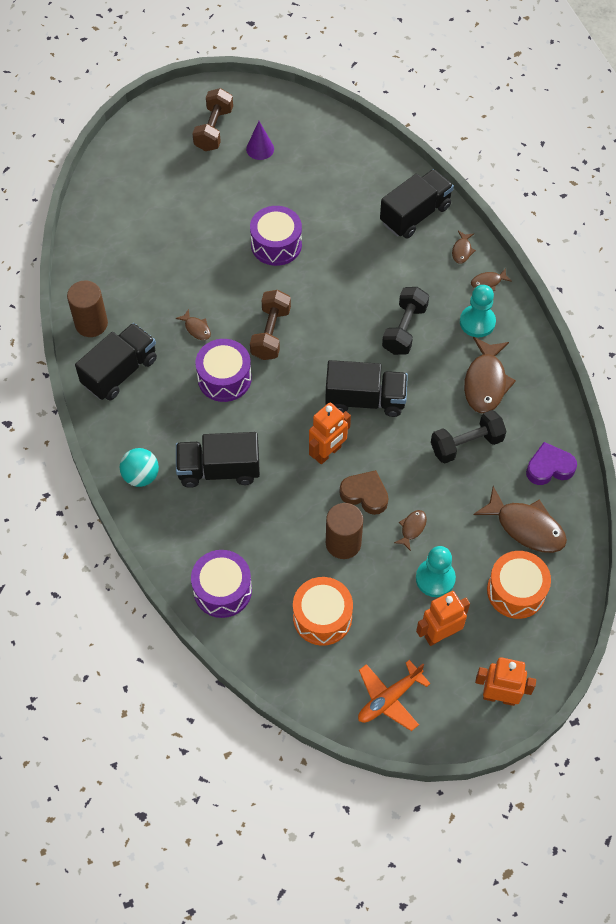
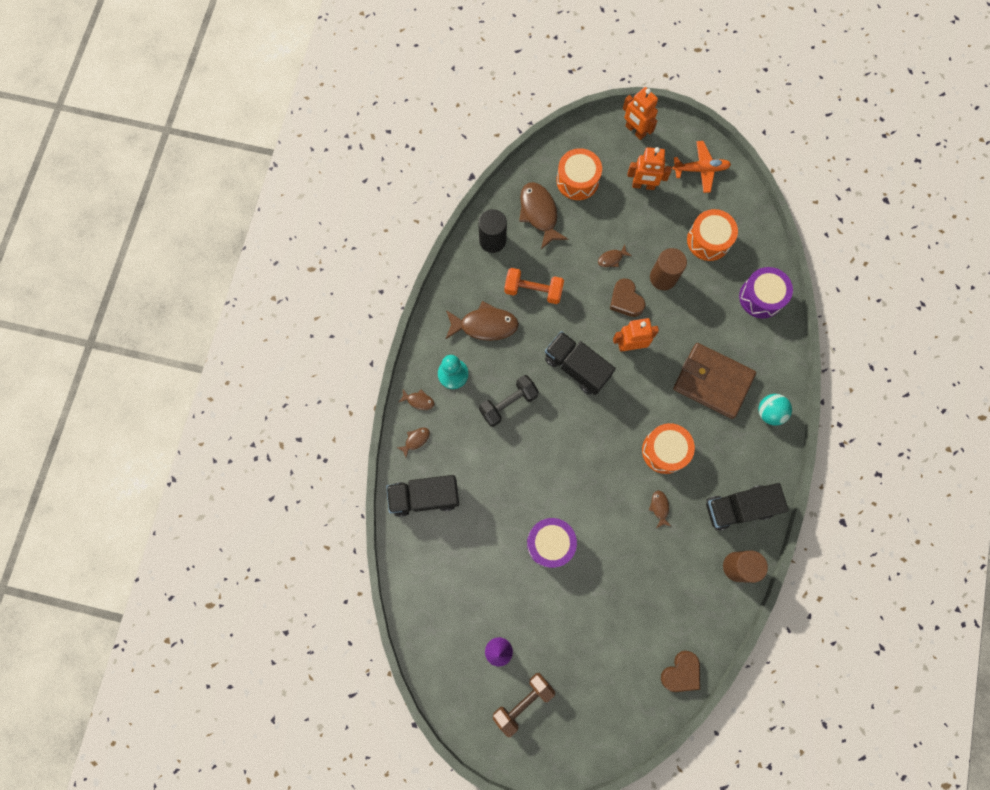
camera: 145 degrees left, 15 degrees up
(92, 219) = (681, 672): none -> brown heart
(219, 470) = (712, 381): black truck -> brown wallet
(224, 378) = (665, 450): purple drum -> orange drum
(271, 333) = (607, 465): brown dumbbell -> none
(435, 578) = (621, 219): turquoise pawn -> none
(466, 444) = (533, 290): black dumbbell -> orange dumbbell
(485, 382) = (485, 325): brown fish -> brown fish turned 45 degrees clockwise
(549, 467) = (492, 240): purple heart -> black cylinder

